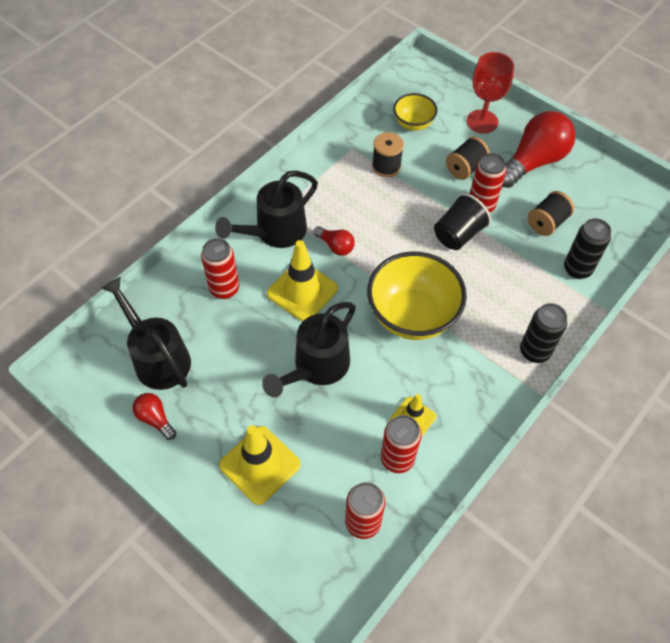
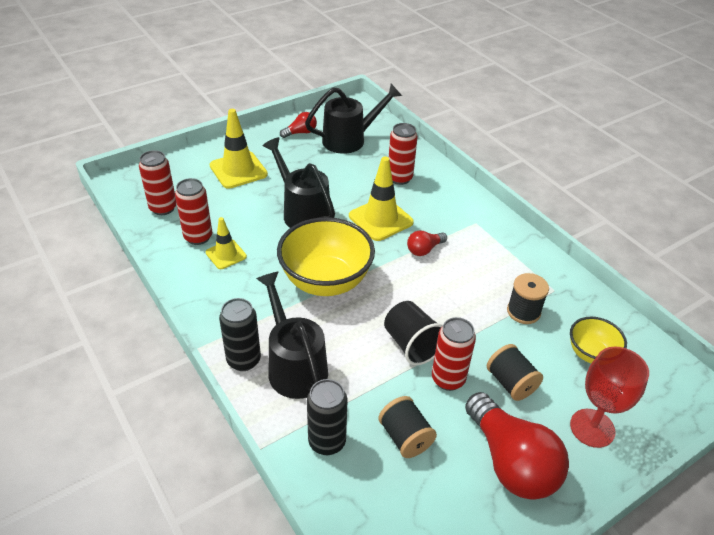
camera: 105 degrees right, 15 degrees down
(274, 232) = (451, 215): black watering can -> black watering can (294, 365)

